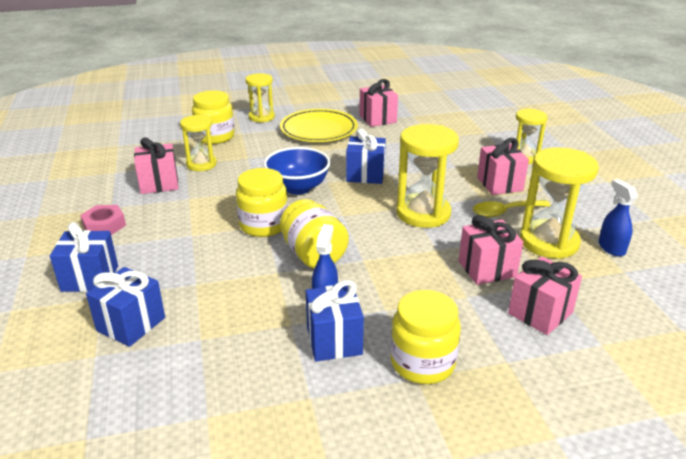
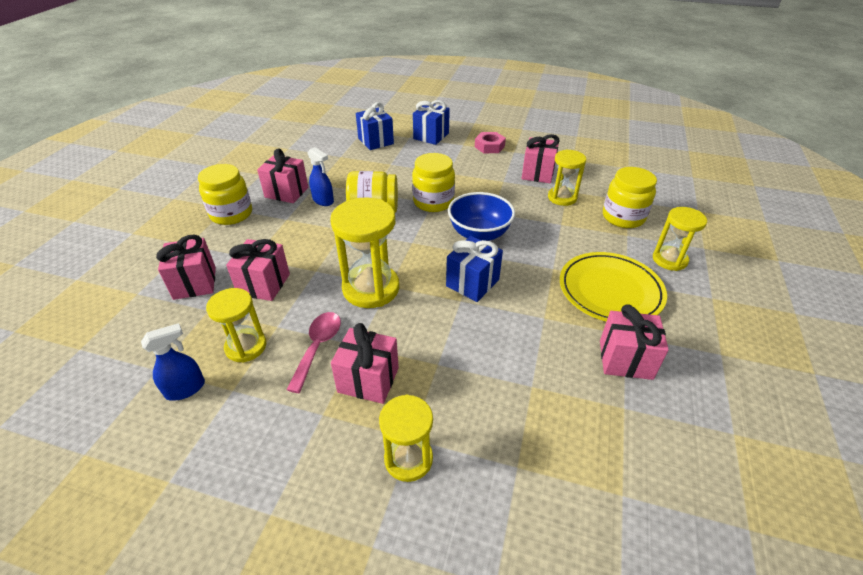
camera: 120 degrees right, 10 degrees up
(334, 340) = (286, 192): blue gift -> pink gift
(504, 212) = (318, 347): yellow spoon -> pink spoon
(549, 242) = (246, 347): yellow hourglass -> yellow hourglass, size x0.63
(611, 248) = (186, 389): blue spray bottle -> blue spray bottle turned 45 degrees counterclockwise

